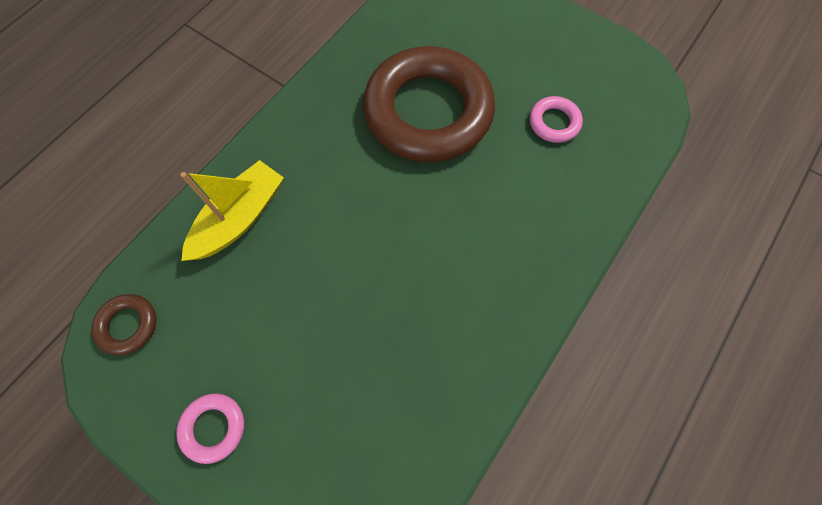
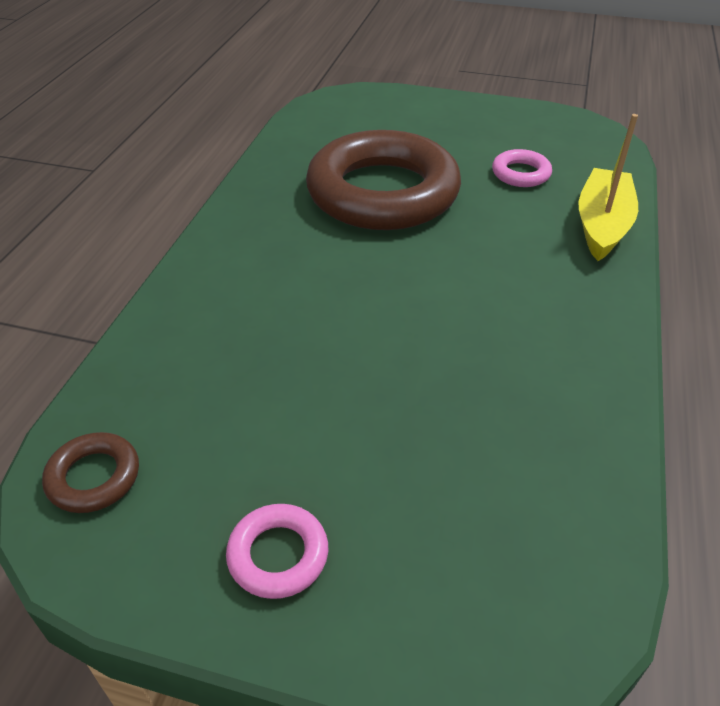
camera: 20 degrees left, 25 degrees down
(240, 218) = (205, 329): yellow boat -> yellow boat (602, 224)

